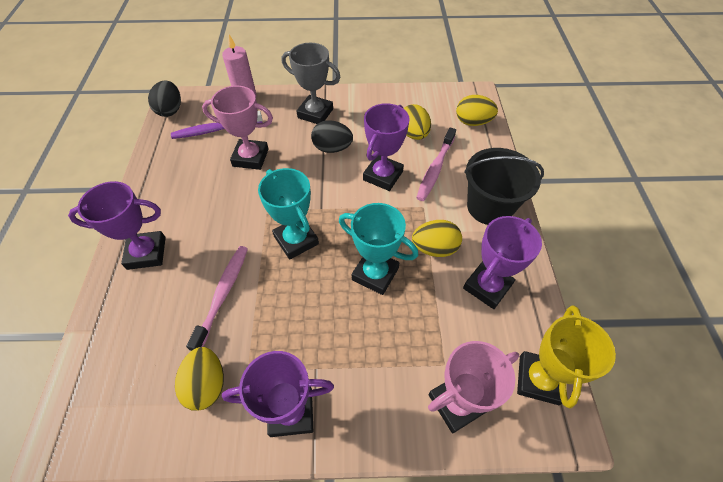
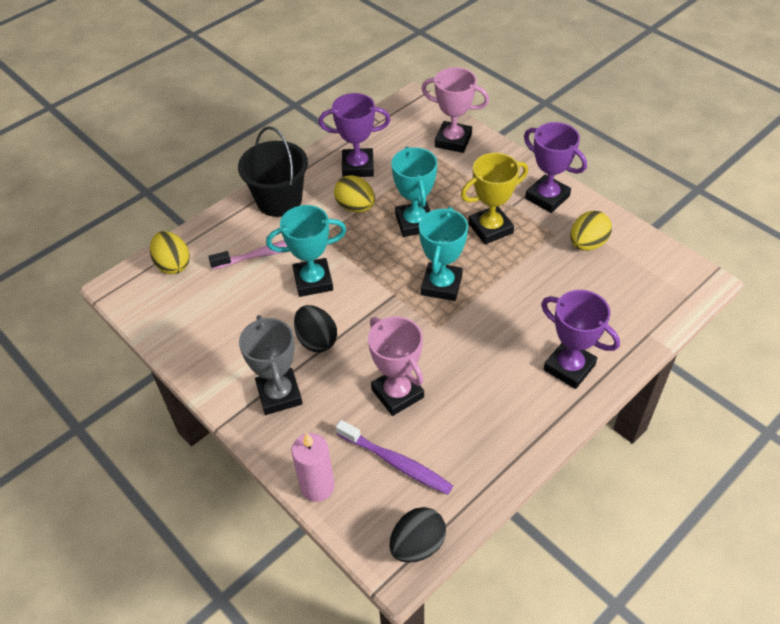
camera: 130 degrees left, 5 degrees down
(223, 294) = (533, 288): pink toothbrush -> none
(383, 176) = (313, 281): purple trophy -> turquoise trophy
(413, 134) = (234, 295): yellow egg -> none
(538, 379) = (398, 119): yellow trophy -> yellow trophy (490, 228)

